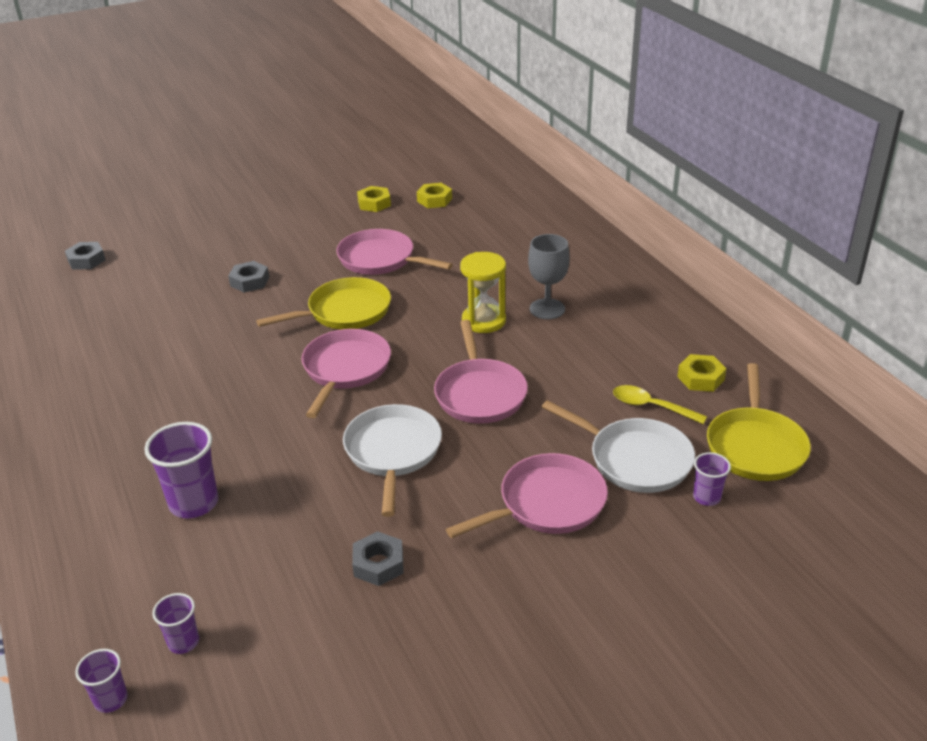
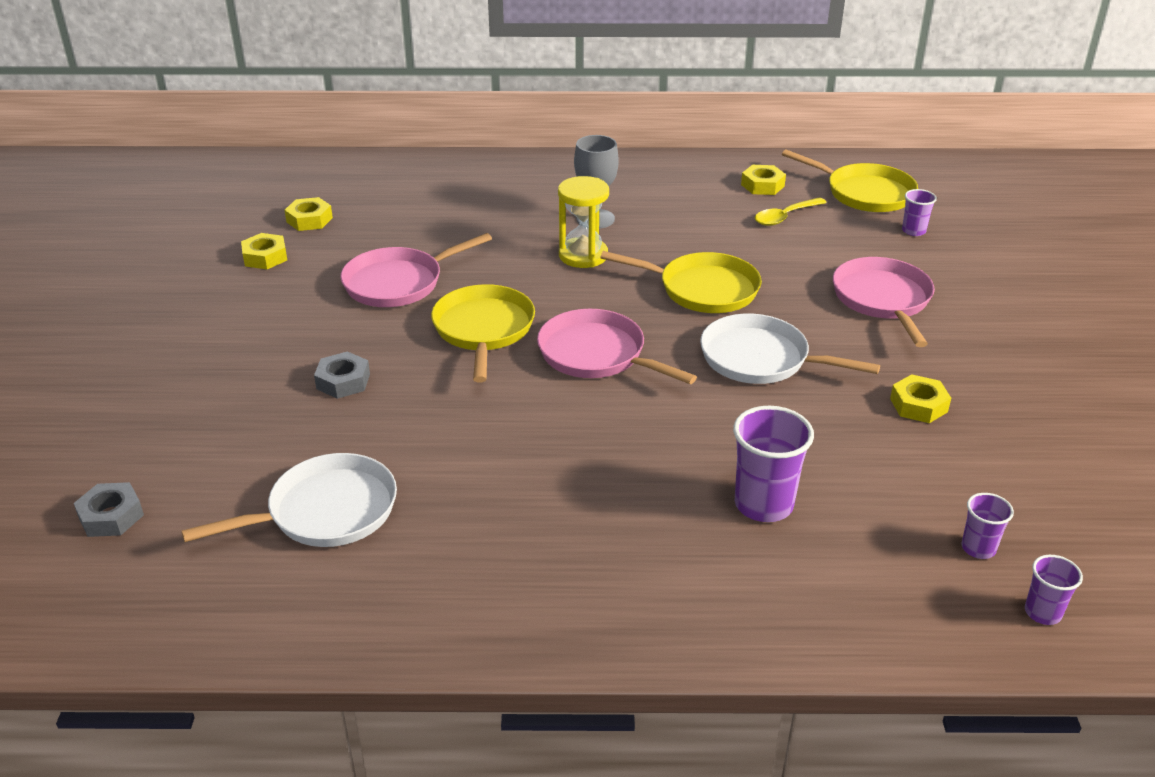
camera: 65 degrees left, 0 degrees up
(378, 564) = (918, 405): grey nut -> yellow nut
(479, 393) = (702, 289): pink pan -> yellow pan
(634, 459) = (849, 245): white pan -> white pan (325, 512)

